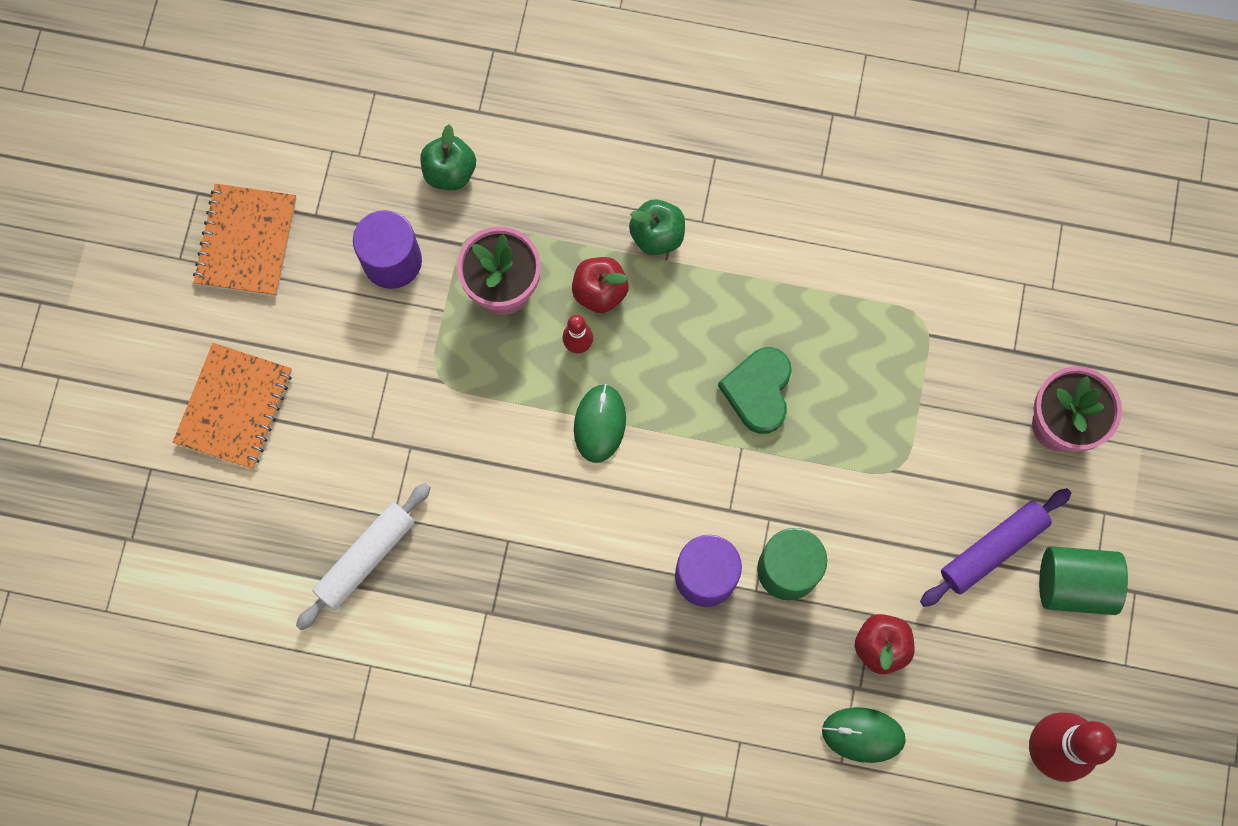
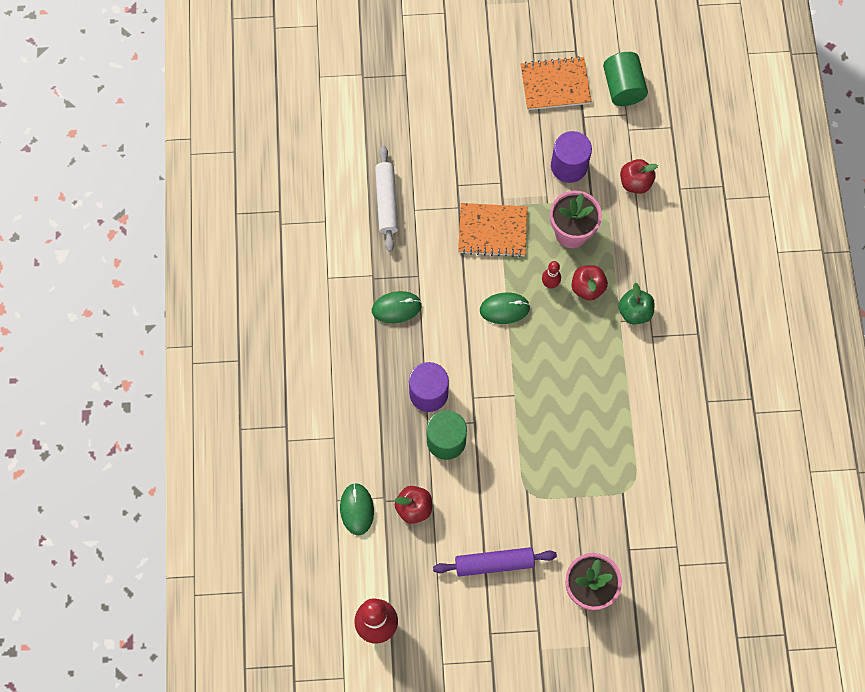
camera: 75 degrees right, 5 degrees down
(234, 407) = (454, 107): orange notebook -> orange notebook (492, 231)
(366, 558) = (386, 201): white rolling pin -> white rolling pin turned 60 degrees clockwise
(450, 172) = (635, 183): green apple -> red apple
(552, 589) = (396, 308): none -> green mouse
(758, 391) = (553, 396): green heart -> none
(992, 549) = (494, 563): purple rolling pin -> purple rolling pin turned 45 degrees counterclockwise
(1074, 584) = (486, 620): green cylinder -> green cylinder (623, 87)

